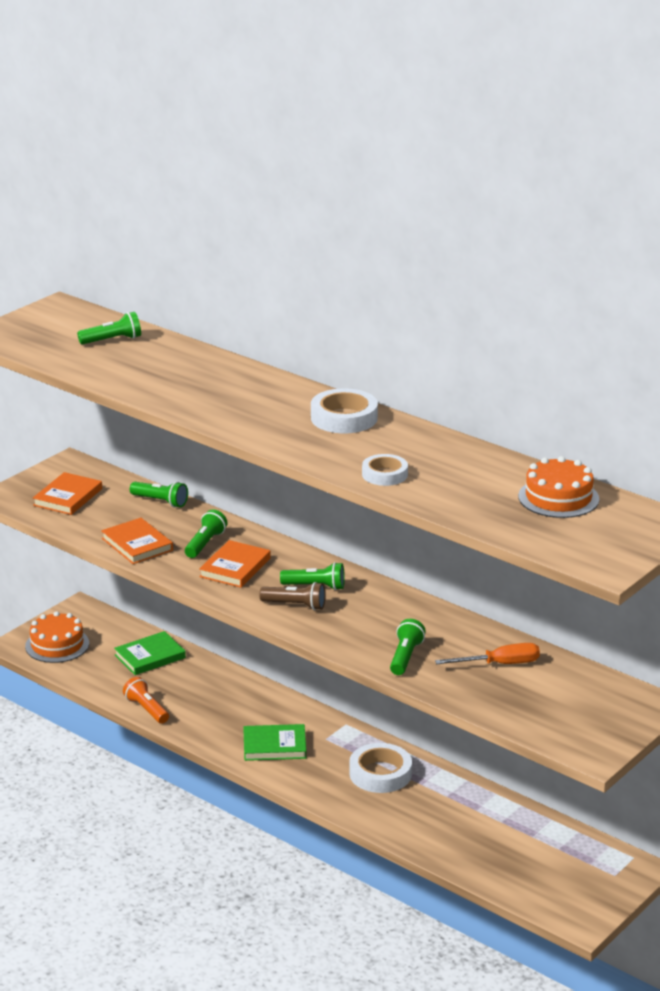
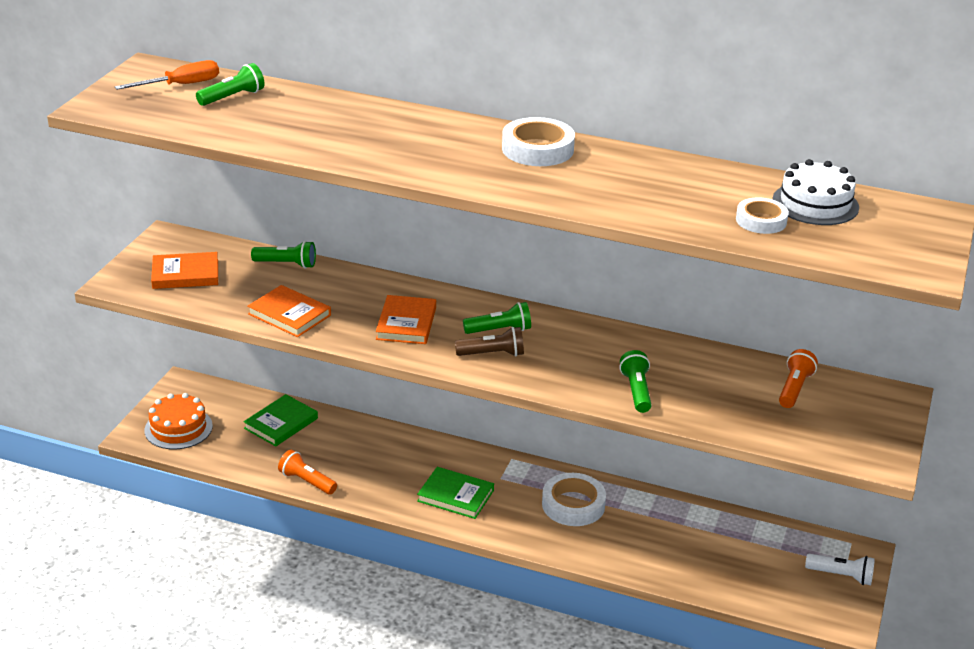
camera: 20 degrees left, 5 degrees up
(68, 497) = (185, 274): orange book -> orange book turned 75 degrees clockwise
(205, 543) = (360, 302): green flashlight -> none
(274, 746) = (455, 496): green book -> green book turned 45 degrees clockwise
(384, 474) = (626, 204): white tape -> white tape (761, 220)
(500, 664) = (731, 382): orange screwdriver -> orange screwdriver (181, 85)
(556, 680) = (794, 388): none -> orange flashlight
(558, 498) = (815, 203): orange cake -> white cake
(603, 883) = (841, 576): none -> white flashlight

